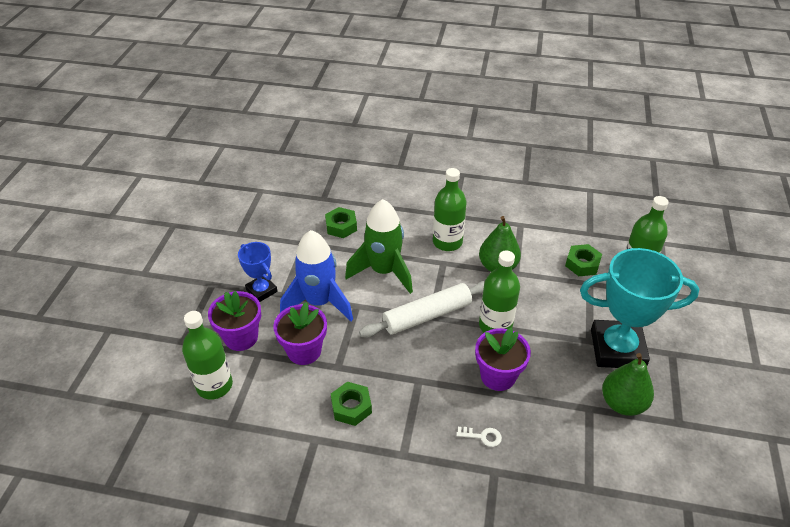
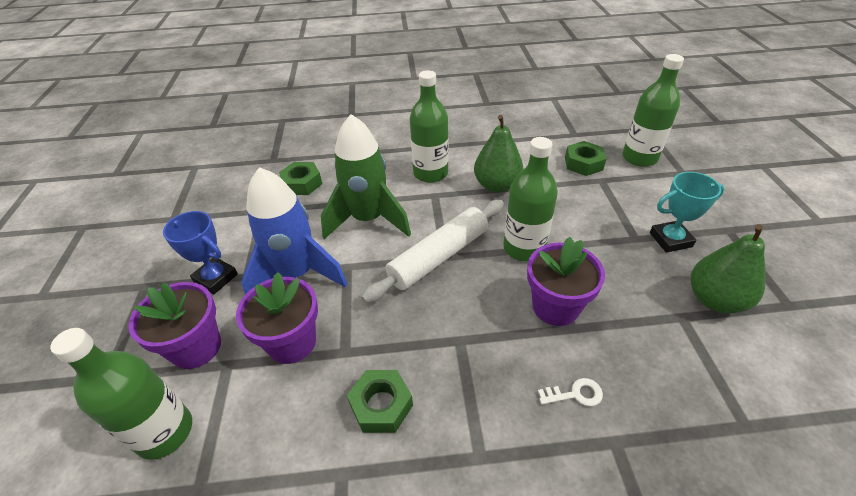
camera: 15 degrees left, 0 degrees up
(617, 349) = (670, 240): turquoise trophy -> turquoise trophy, size x0.52

